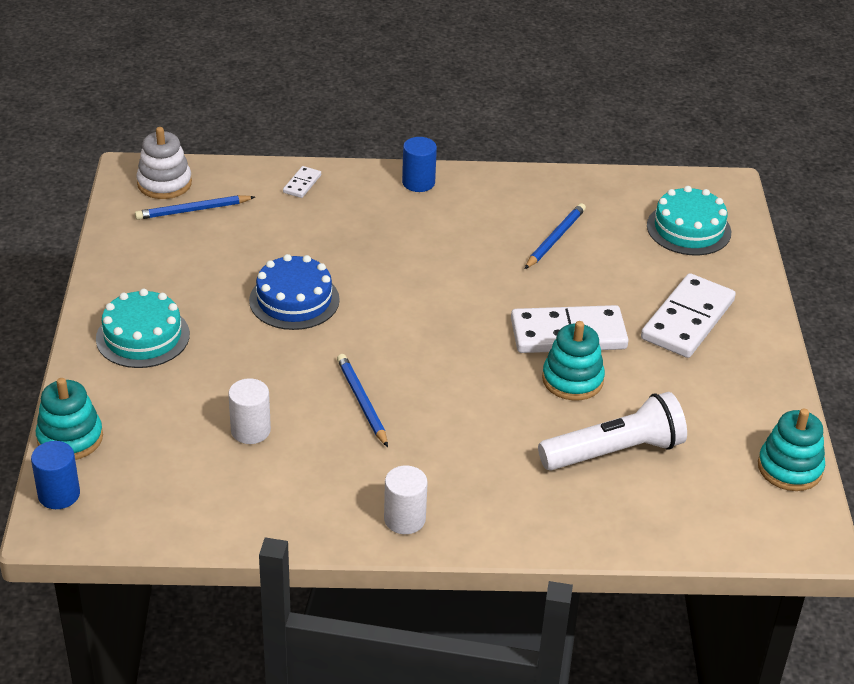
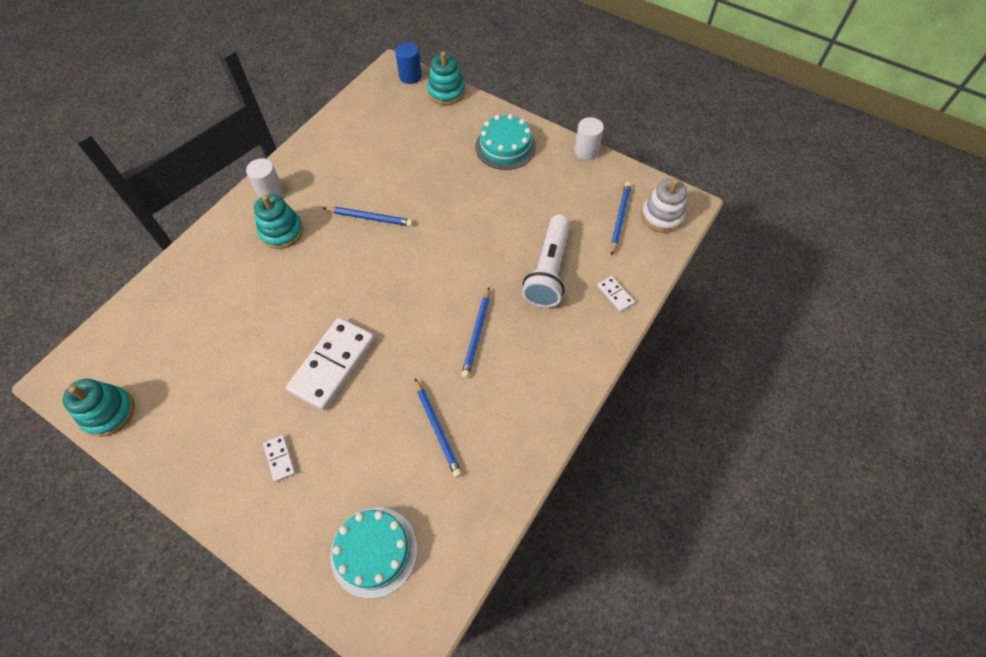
camera: 125 degrees right, 20 degrees up
(250, 430) = (390, 160): white cylinder -> white cylinder (586, 151)
(294, 300) = (486, 229): blue cake -> none
(418, 183) = (571, 373): blue cylinder -> none
(435, 254) = (477, 334): none -> blue pencil
(572, 380) = (292, 338): turquoise stacking toy -> turquoise stacking toy (281, 231)
(614, 451) = (217, 320): white flashlight -> white flashlight (548, 270)
(687, 320) = (280, 458): white domino -> white domino, size x0.44

